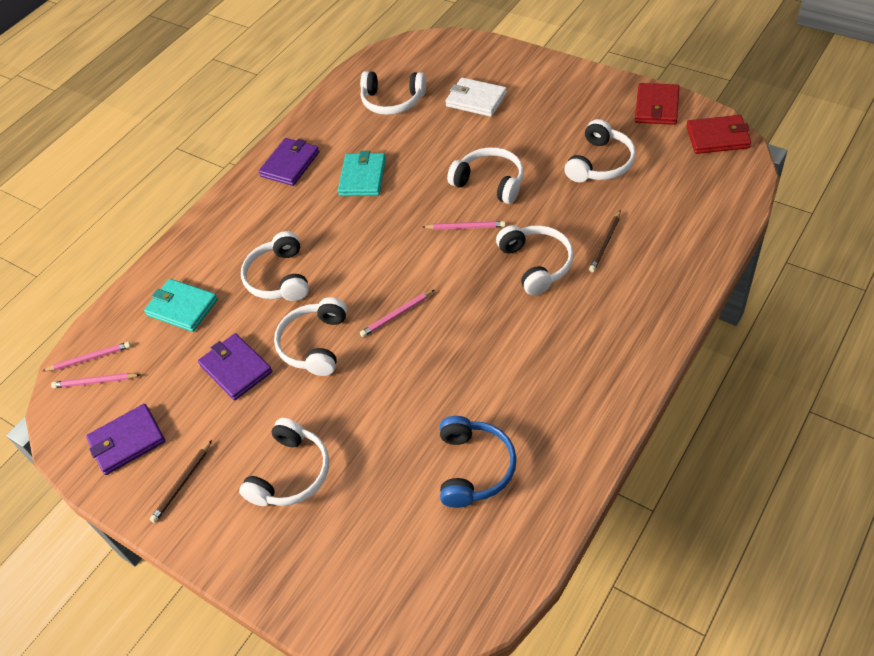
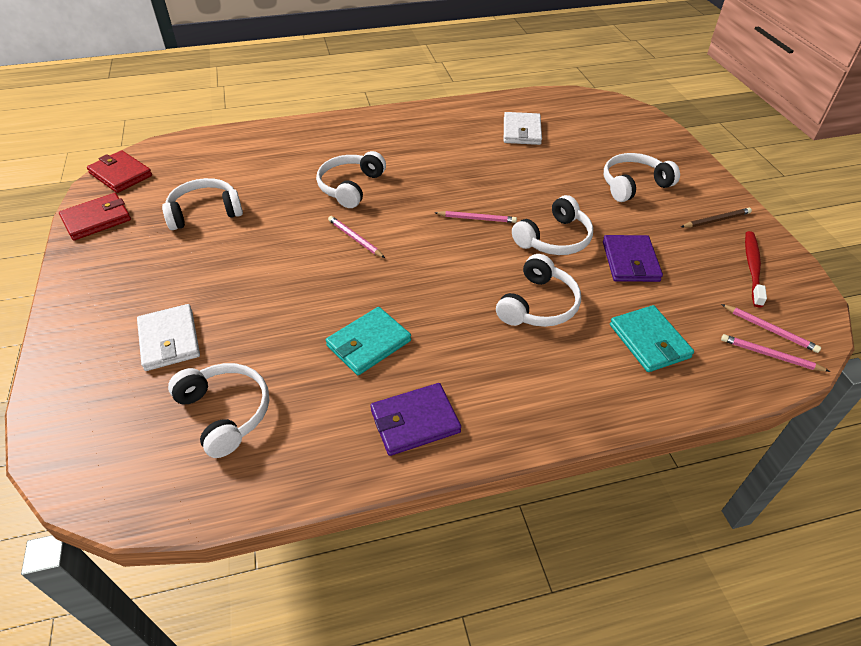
camera: 145 degrees left, 5 degrees down
(127, 441) = (752, 268): purple wallet -> red toothbrush
(474, 468) = (521, 131): blue headphones -> white wallet
(490, 182) = (288, 256): white headphones -> none
(605, 243) = (295, 170): brown pencil -> none

